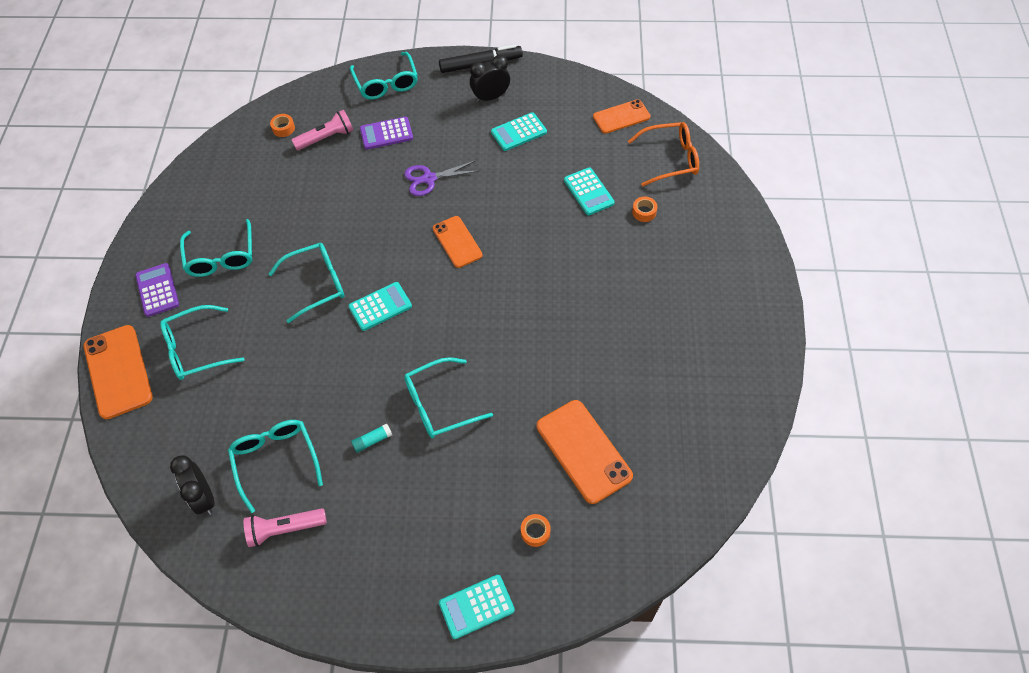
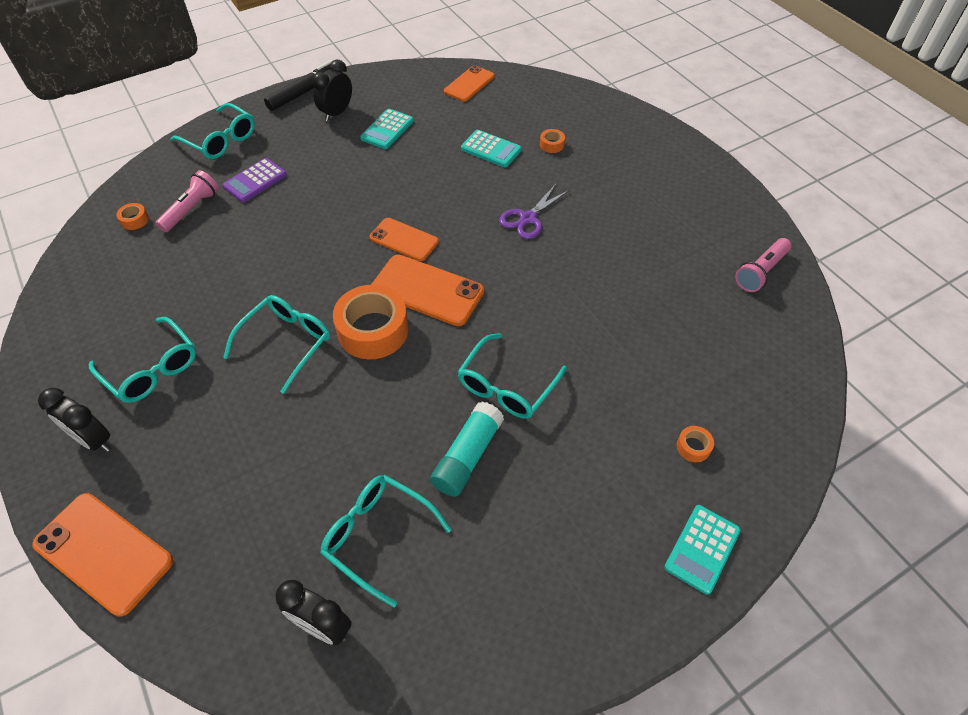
camera: 35 degrees left, 5 degrees down
(157, 290) = (93, 440): purple calculator -> black clock
(196, 349) = (191, 476): turquoise glasses -> none
(285, 529) = (445, 600): pink flashlight -> pink flashlight (760, 272)
(372, 440) = (467, 456): turquoise glue stick -> turquoise glue stick, size x1.99
(380, 307) = (373, 330): turquoise calculator -> orange tape
(429, 179) = (331, 200): purple scissors -> purple scissors (528, 218)
(583, 451) = (671, 354): orange phone -> orange phone (427, 290)
(670, 159) = (538, 98): orange glasses -> none

